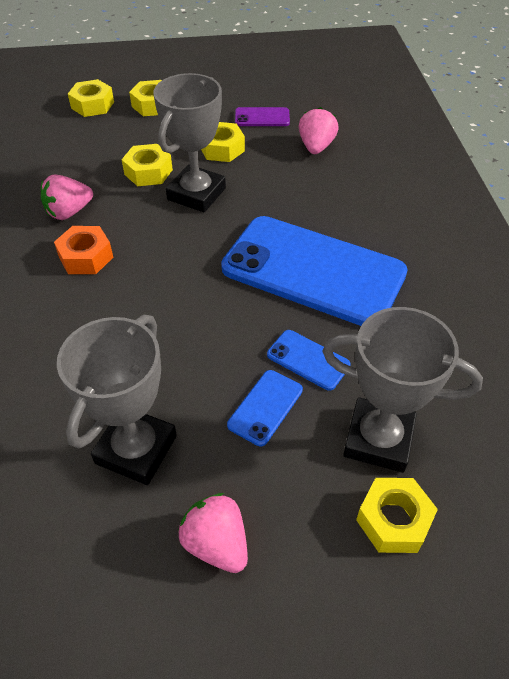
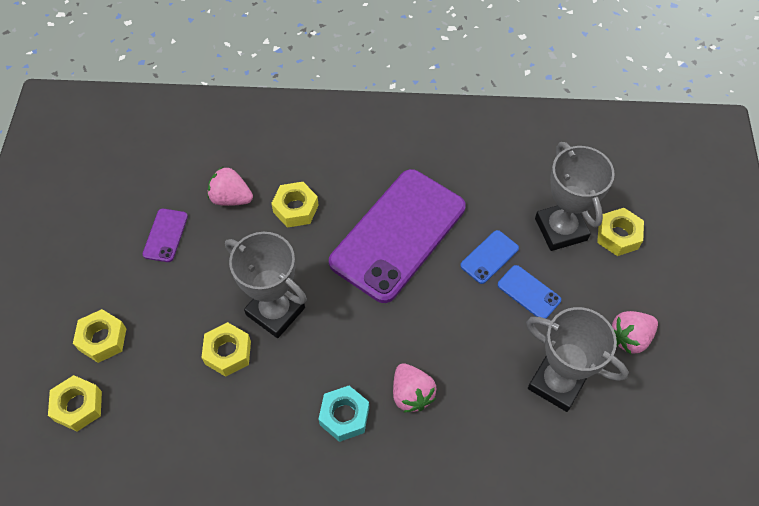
camera: 80 degrees left, 10 degrees up
(69, 212) = (274, 432): pink strawberry -> pink strawberry (411, 394)
(86, 257) = (344, 416): orange nut -> turquoise nut
(222, 149) = (208, 280): yellow nut -> yellow nut (295, 209)
(313, 271) = (398, 235): blue phone -> purple phone
(378, 439) = (560, 229): grey trophy -> grey trophy turned 45 degrees counterclockwise

